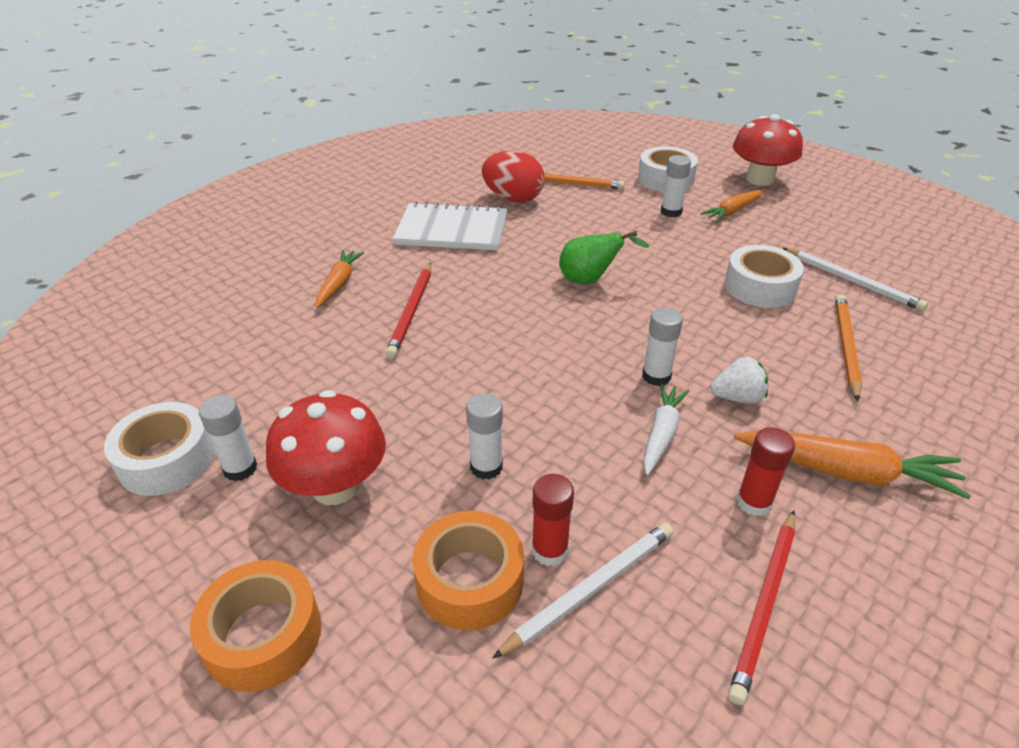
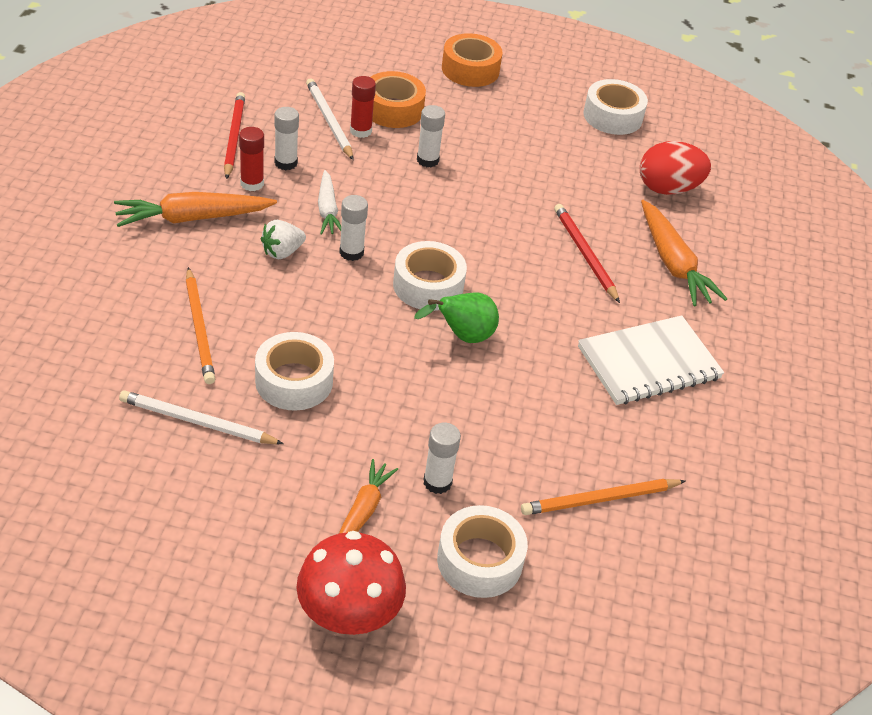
camera: 145 degrees right, 5 degrees up
(240, 468) = (567, 123): white glue stick -> white glue stick (286, 163)
(335, 486) = (504, 129): red mushroom -> none
(339, 283) = (673, 263): orange carrot -> orange carrot, size x1.58
(513, 198) = (635, 441): red egg -> red egg (668, 189)
(590, 589) = (329, 121): white pencil -> white pencil turned 135 degrees clockwise
(593, 325) = (428, 286): none -> white tape

